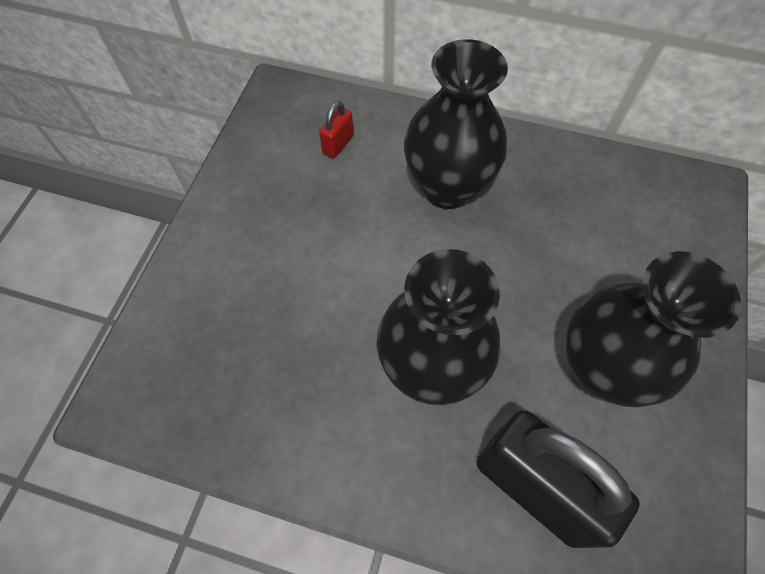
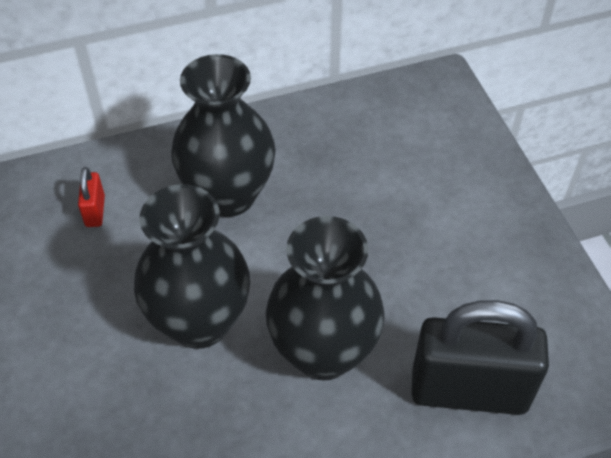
camera: 35 degrees left, 10 degrees down
(600, 369) = (455, 271): black vase -> black vase (199, 322)

